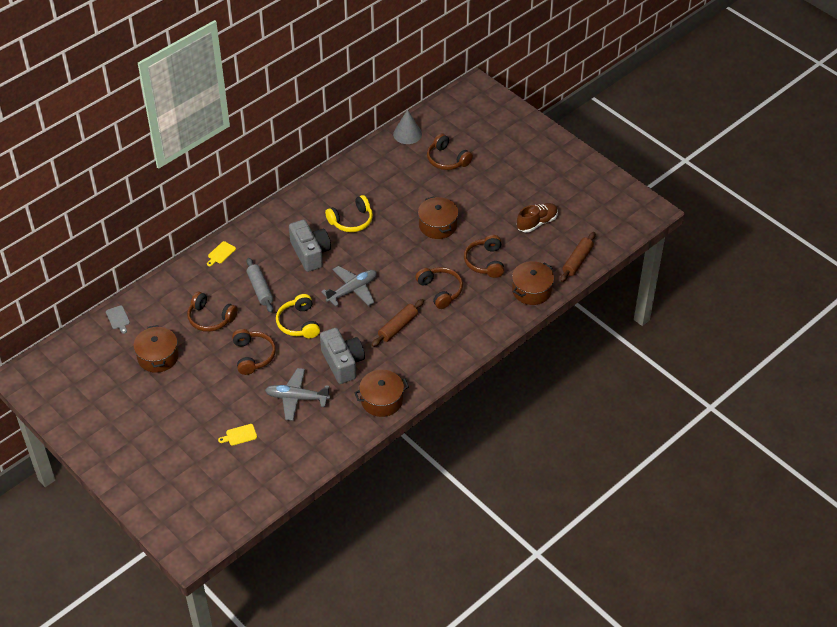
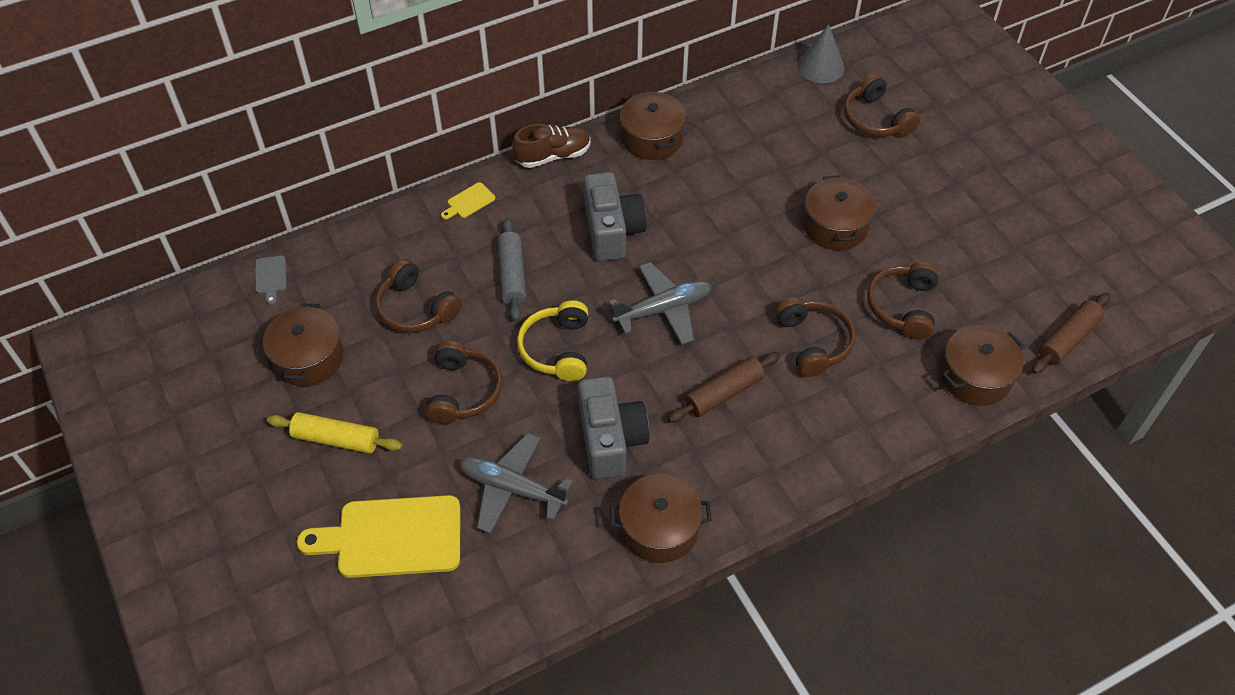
camera: 15 degrees right, 5 degrees up
(190, 394) = (336, 439): none -> yellow rolling pin
(239, 435) = (392, 537): yellow cutting board -> yellow cutting board, size x2.35
(318, 196) = (652, 138): none -> brown pot
(351, 221) = (694, 190): yellow headphones -> none
(537, 223) = (1007, 255): brown shoe -> brown shoe (553, 156)

